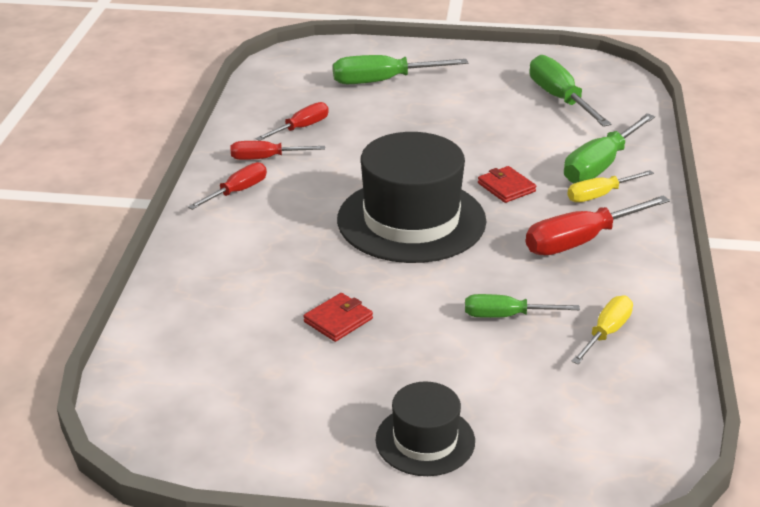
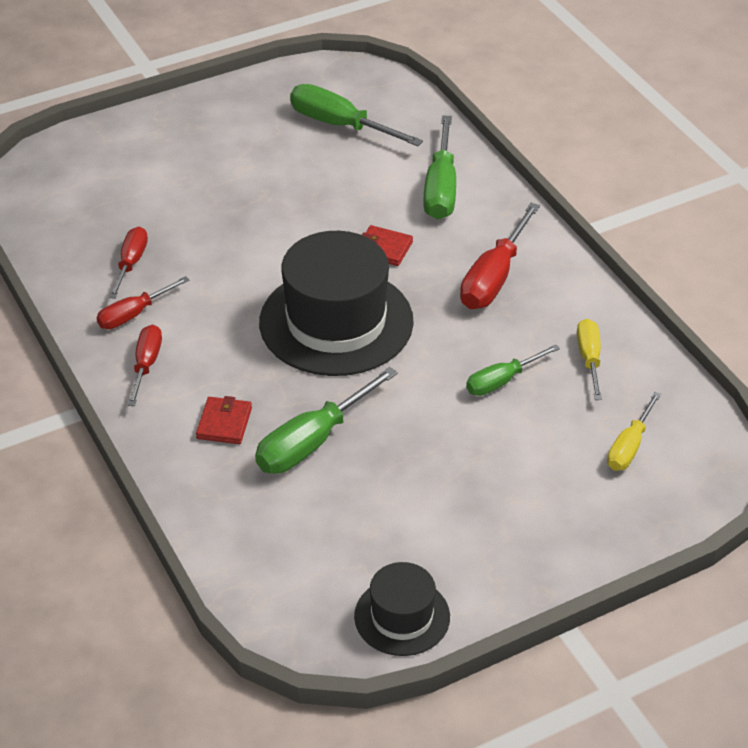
camera: 35 degrees left, 10 degrees up
(338, 320) = (374, 453): red wallet -> red wallet (224, 423)
(383, 81) = (155, 171): green screwdriver -> green screwdriver (313, 441)
(425, 440) = (545, 525): black hat -> black hat (402, 616)
(600, 195) = (468, 221): yellow screwdriver -> yellow screwdriver (629, 446)

